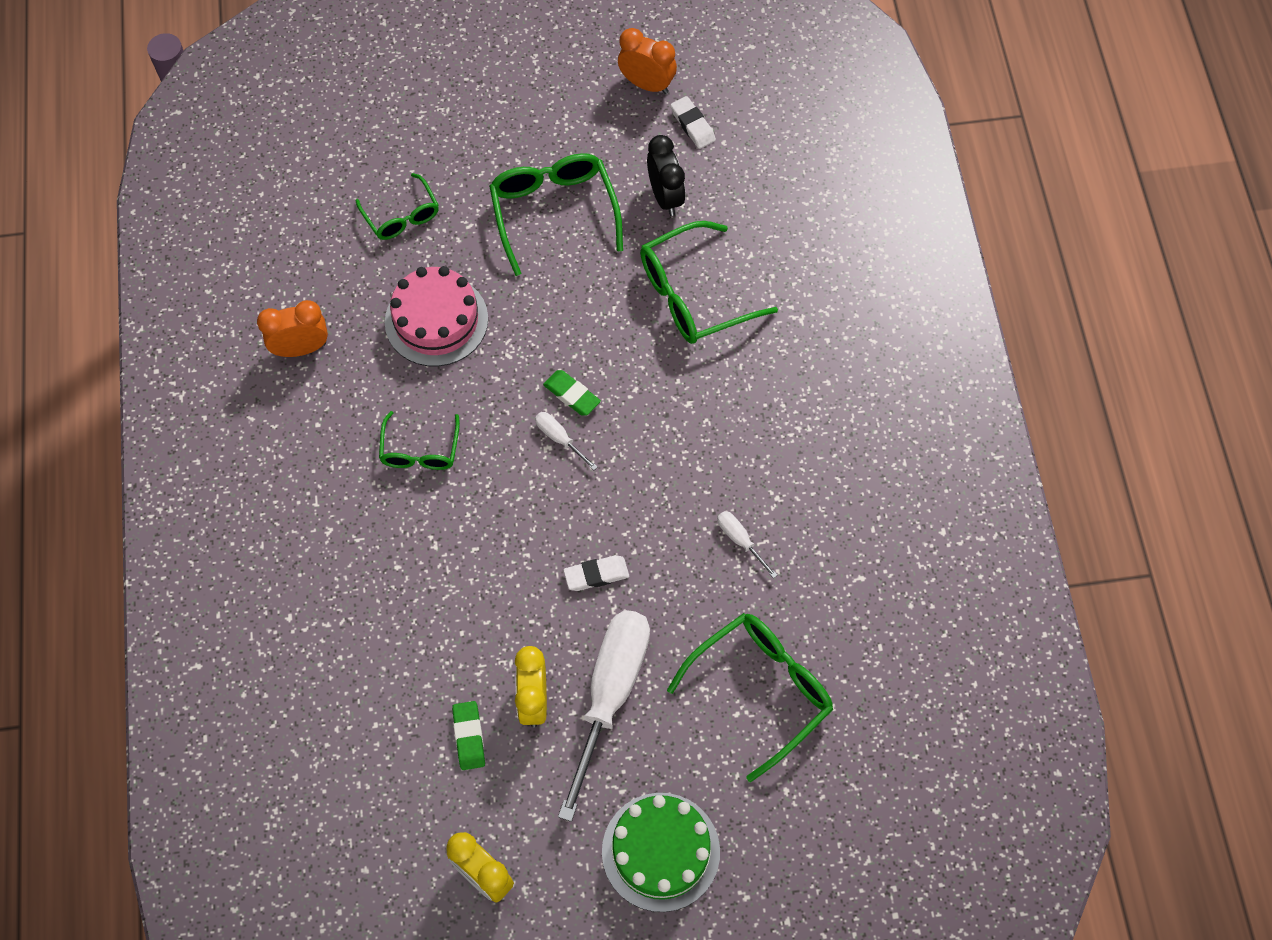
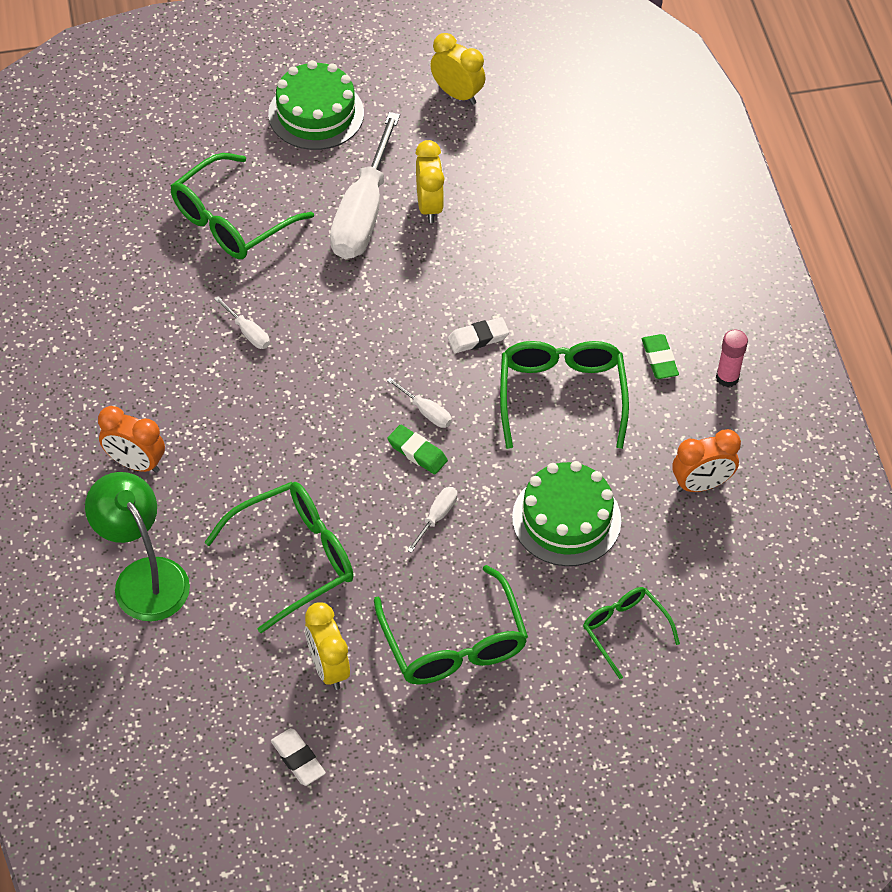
camera: 175 degrees right, 10 degrees down
(246, 462) = (727, 377): none -> pink glue stick
(420, 451) = (561, 395): green glasses -> green glasses, size x1.66
(436, 320) = (566, 519): pink cake -> green cake
(469, 737) = (481, 179): green eraser -> green eraser (659, 359)
(558, 328) = (436, 517): none -> white screwdriver
(596, 575) = (381, 299): white eraser -> white eraser (478, 338)
(647, 84) = (355, 811): orange clock -> orange clock (135, 463)
(665, 197) = (328, 667): black clock -> yellow clock
(831, 284) = (144, 577): none -> green lamp

